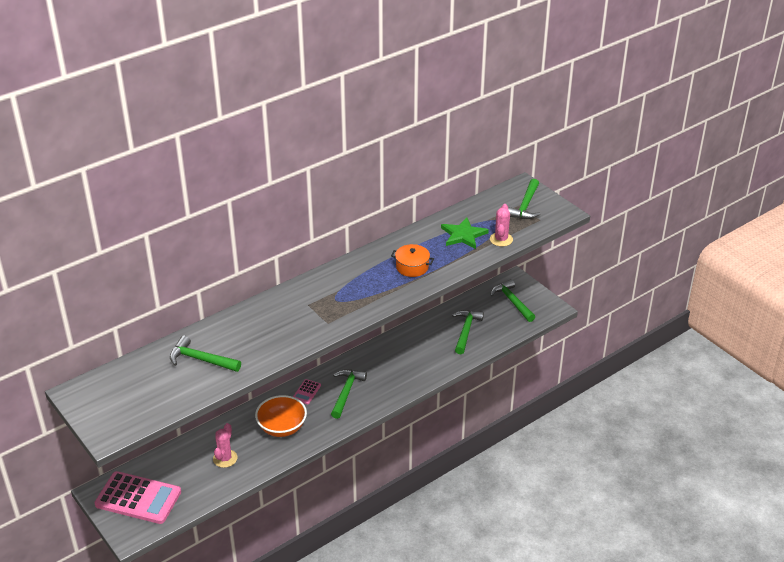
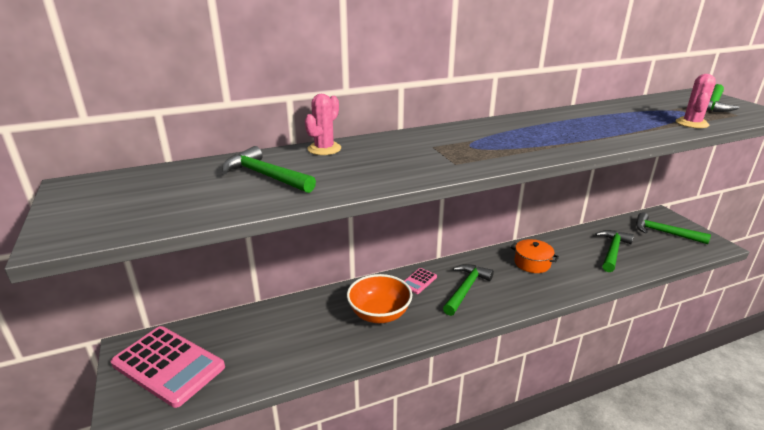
camera: 15 degrees right, 10 degrees down
(225, 458) = (297, 337): pink cactus -> pink cactus (324, 149)
(412, 267) = (575, 132): orange pot -> orange pot (532, 263)
(463, 235) = (638, 116): green star -> none
(512, 302) = (664, 233): green hammer -> green hammer turned 45 degrees counterclockwise

